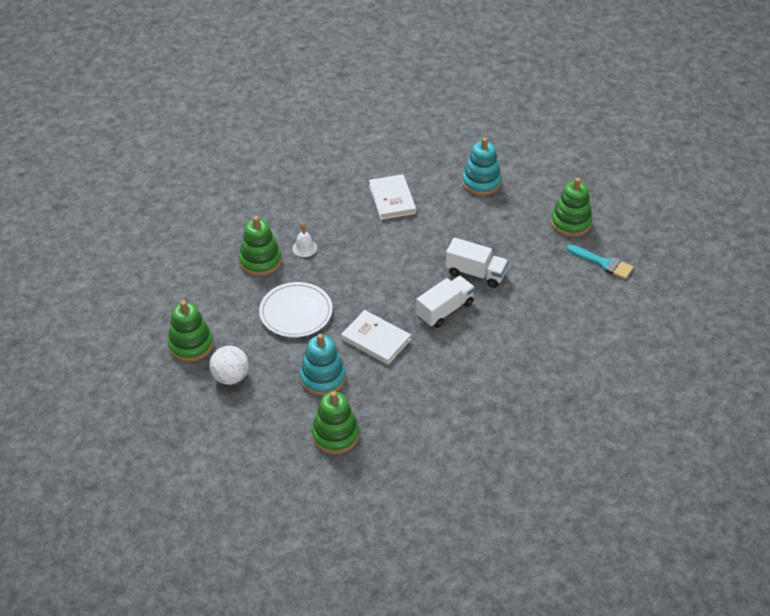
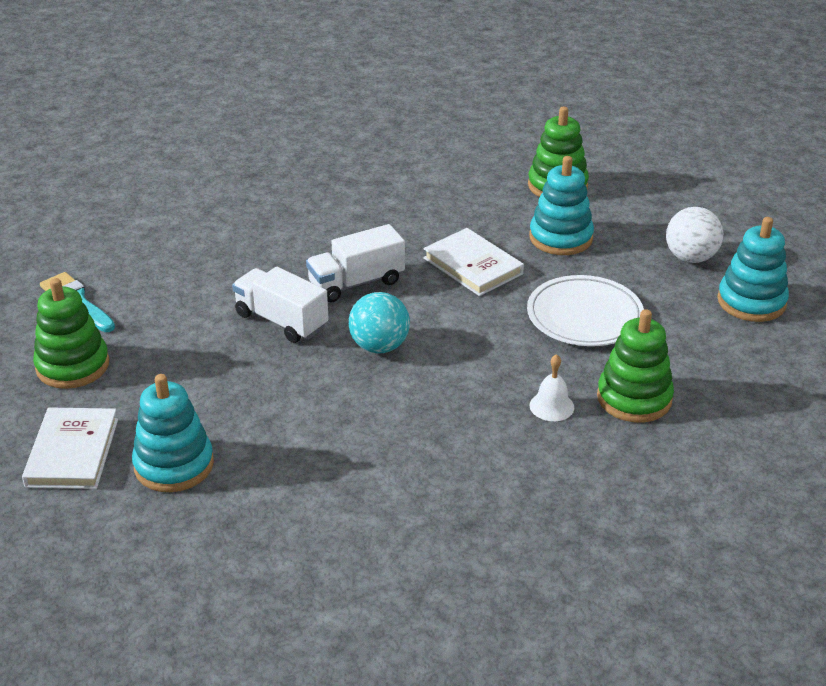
camera: 165 degrees left, 10 degrees down
(191, 345) = (751, 302): green stacking toy -> turquoise stacking toy
(392, 199) = (361, 464): white book -> white book (72, 452)
(411, 267) = (379, 346): none -> turquoise ball

